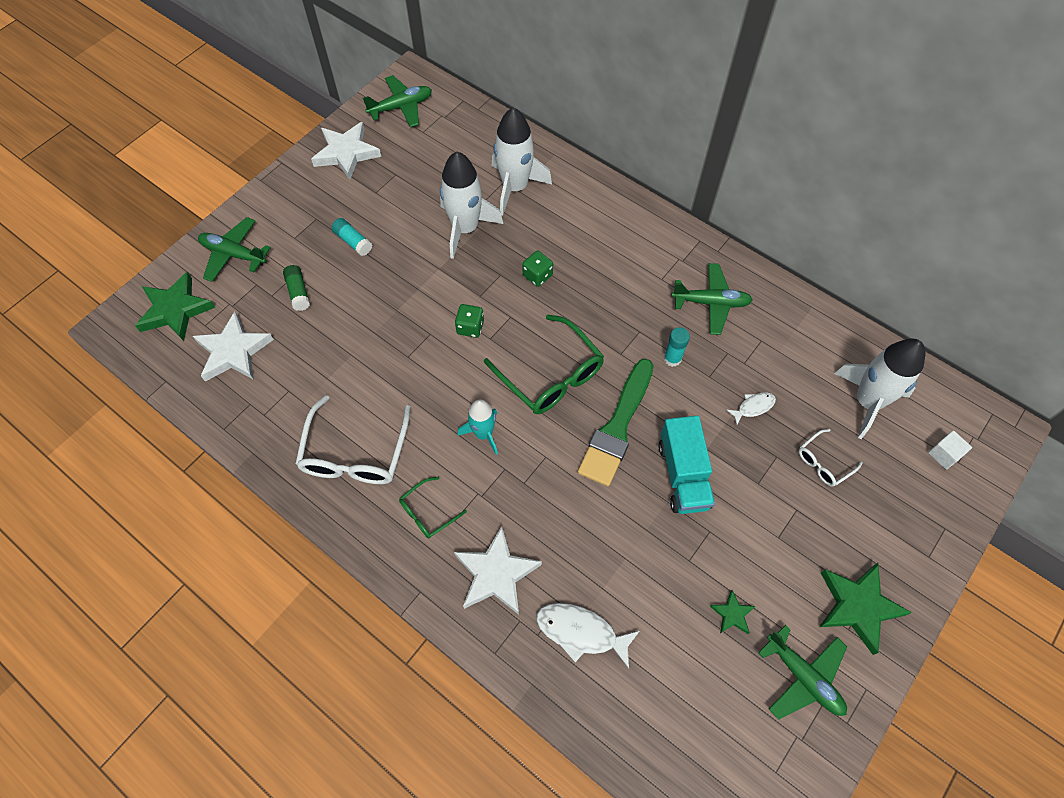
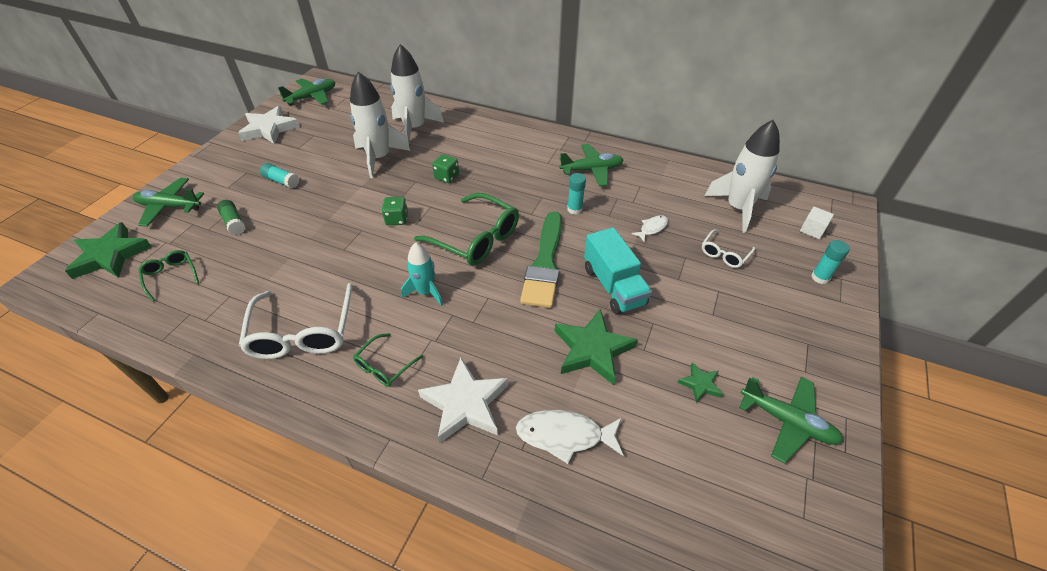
camera: 15 degrees left, 15 degrees down
(233, 351) = (171, 276): white star -> green glasses
(857, 606) = (804, 351): green star -> green star (592, 349)
(920, 521) = (820, 277): none -> turquoise glue stick

